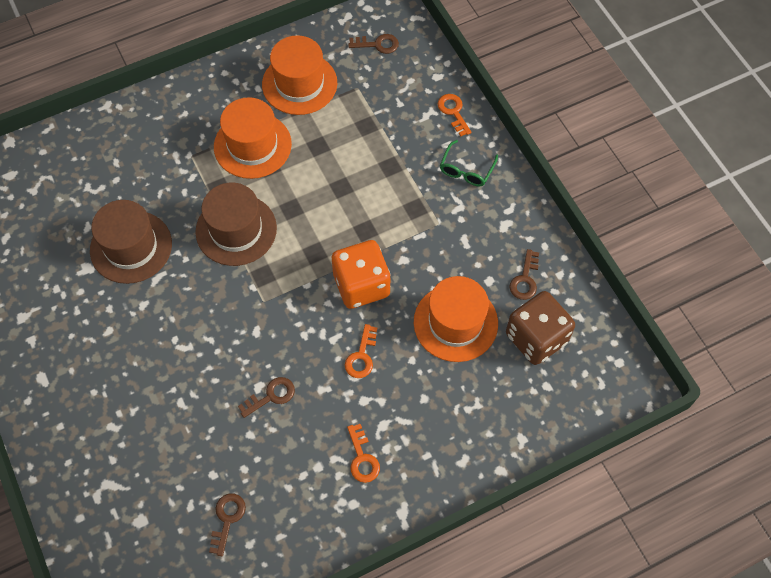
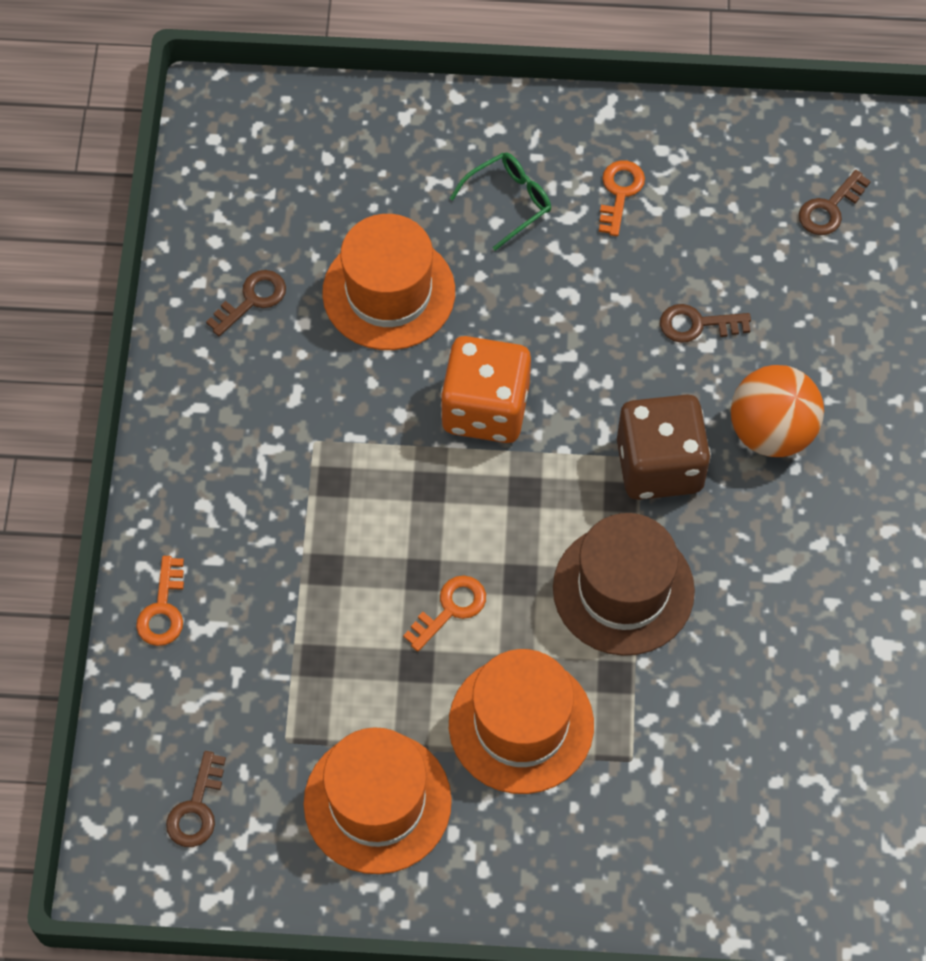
camera: 150 degrees left, 0 degrees up
(131, 247) = (800, 646): brown hat -> none
(198, 353) = (771, 431): none -> orange ball
(361, 356) = (545, 313): orange key -> orange key (451, 608)
(378, 44) = (196, 808): brown key -> brown key turned 105 degrees counterclockwise
(466, 170) = (214, 501): green glasses -> green glasses (509, 202)
(536, 338) = (296, 219): brown dice -> brown dice (659, 465)

